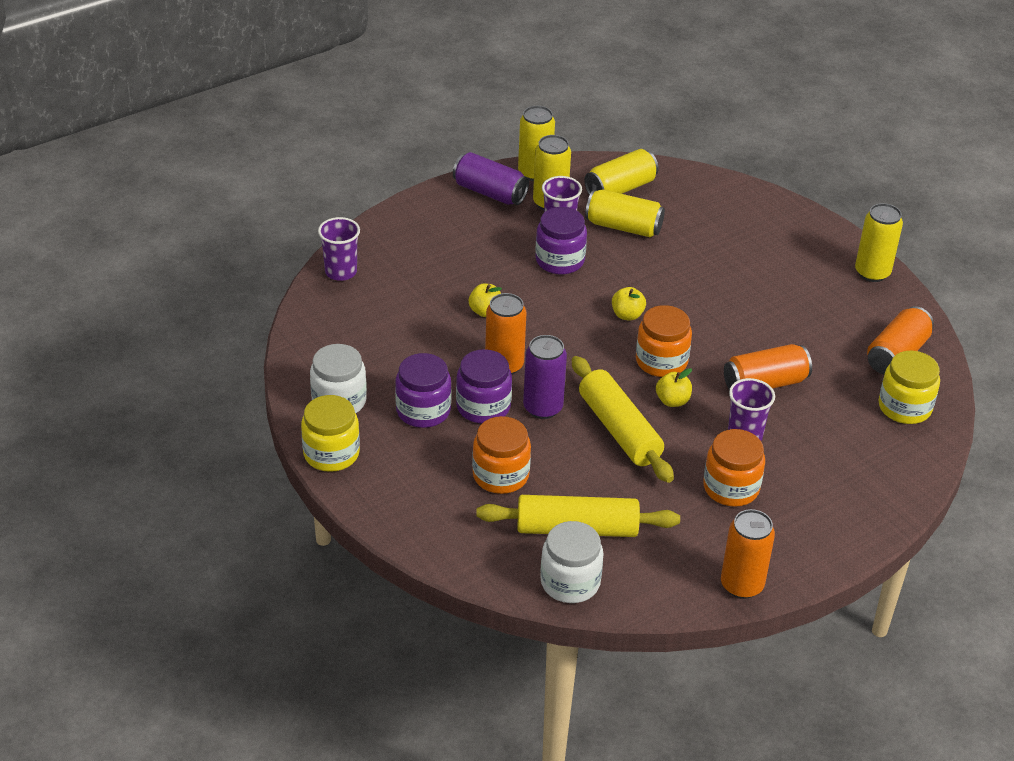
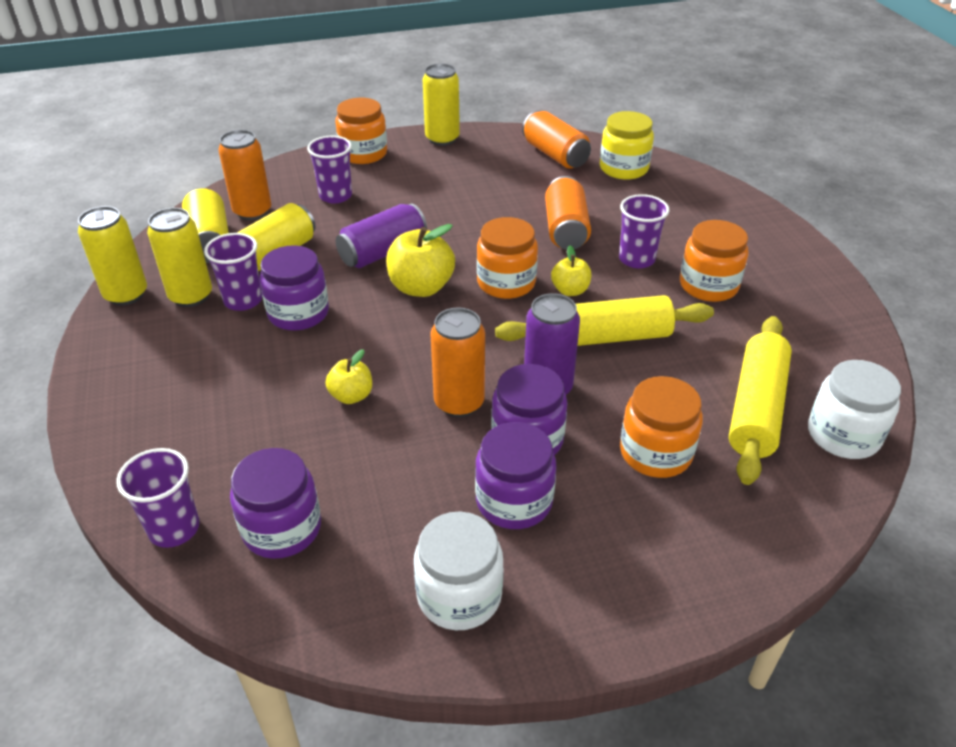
camera: 70 degrees left, 0 degrees up
(331, 453) = (570, 631): yellow jar -> none
(358, 314) = (282, 528): none -> purple jar
(490, 192) = (129, 339): purple can -> purple can (383, 252)
(627, 315) = (421, 287): yellow apple -> yellow apple, size x1.70
(727, 234) = (335, 196): none -> purple cup
(742, 585) = (846, 313): orange can -> orange can (252, 211)
(808, 230) = (363, 153): none -> orange jar

